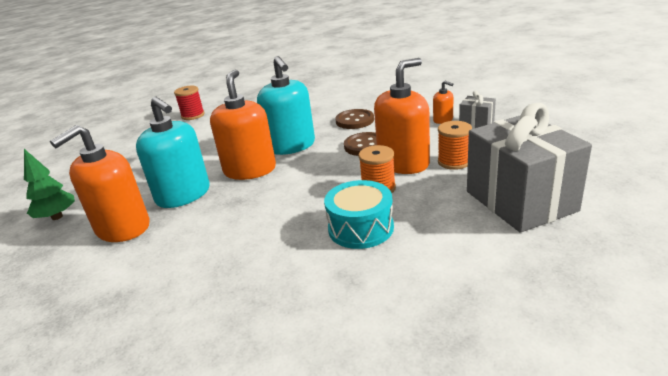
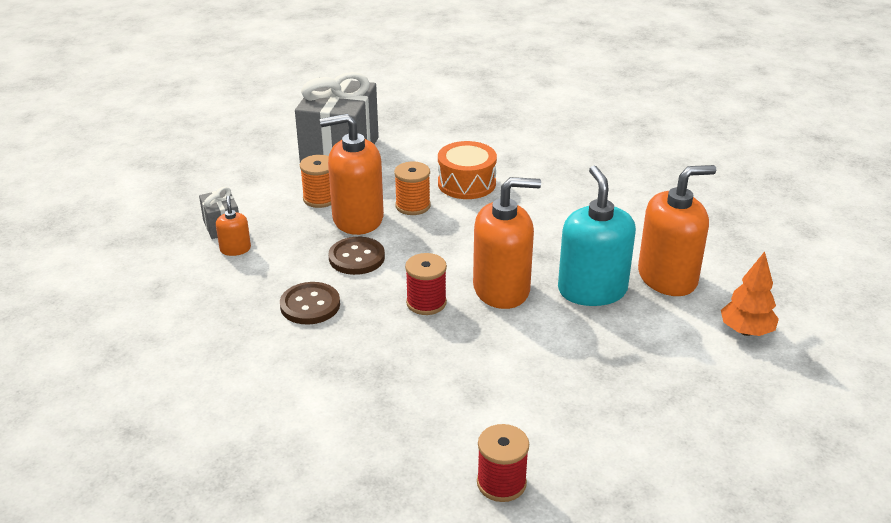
camera: 150 degrees left, 5 degrees up
(57, 217) = (746, 331): green tree -> orange tree
(250, 170) = (501, 289): orange soap dispenser -> orange soap dispenser turned 135 degrees counterclockwise
(291, 146) = (426, 303): turquoise soap dispenser -> red spool
(361, 228) = (466, 183): turquoise drum -> orange drum

